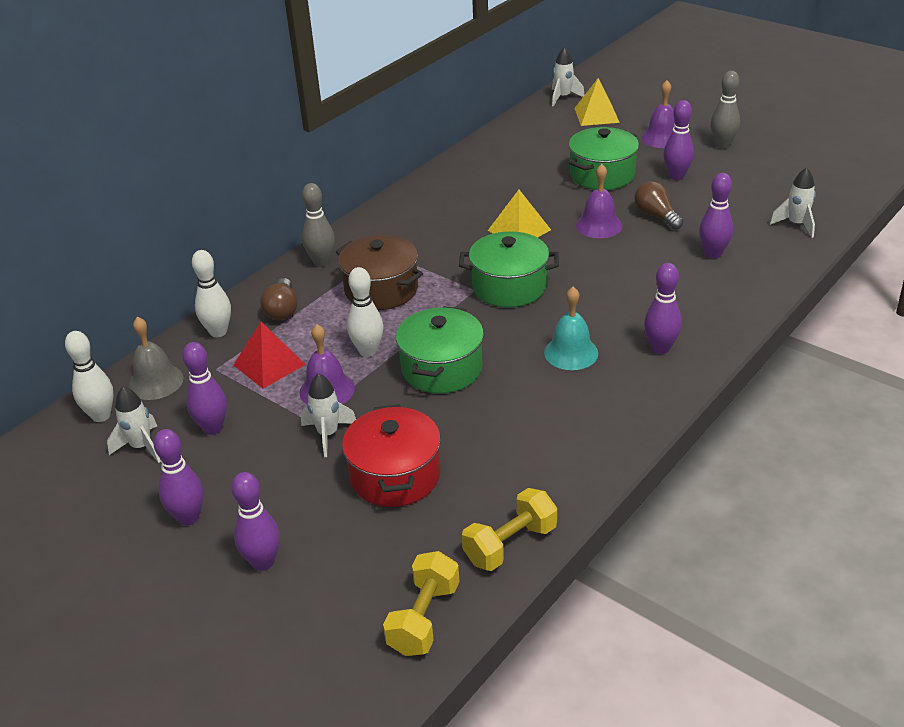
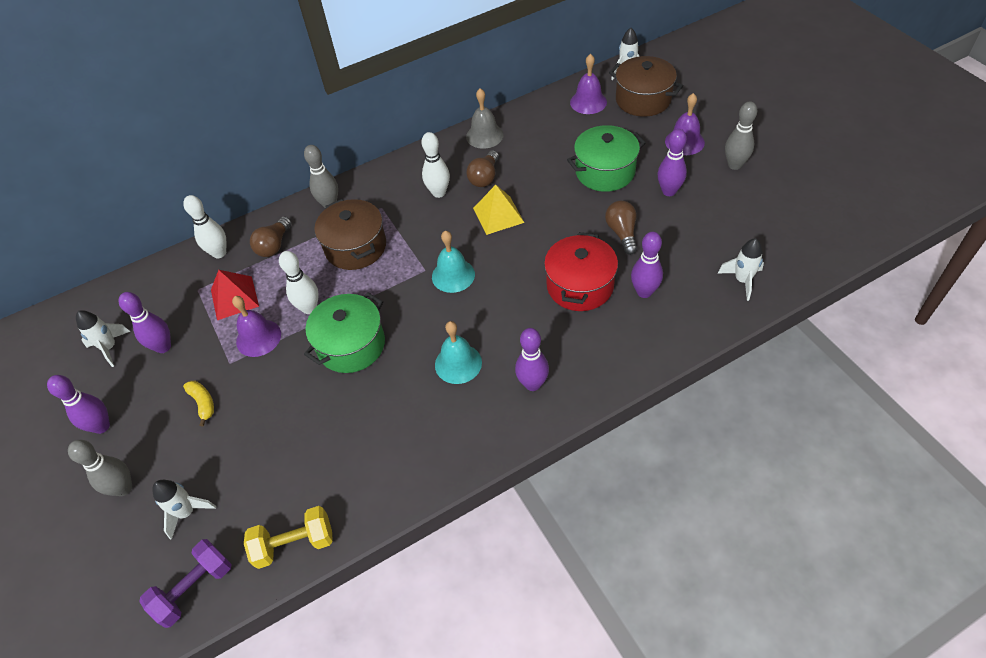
camera: 25 degrees right, 15 degrees up
(101, 415) = (102, 308): white bowling pin -> white bowling pin (438, 193)
(156, 382) = (152, 288): grey bell -> grey bell (484, 135)
(263, 562) = (123, 488): purple bowling pin -> grey bowling pin
(304, 462) = (203, 403): none -> yellow banana
(328, 434) = (234, 382): white rocket -> white rocket (187, 512)
(395, 475) = (255, 441): red pot -> red pot (580, 286)
(424, 618) = (194, 588): yellow dumbbell -> purple dumbbell
(480, 204) = (484, 177): none -> brown light bulb
(509, 287) = (453, 275): green pot -> turquoise bell
(596, 115) = (643, 99): yellow pyramid -> brown pot
(599, 225) = (566, 229): purple bell -> purple bell (588, 102)

